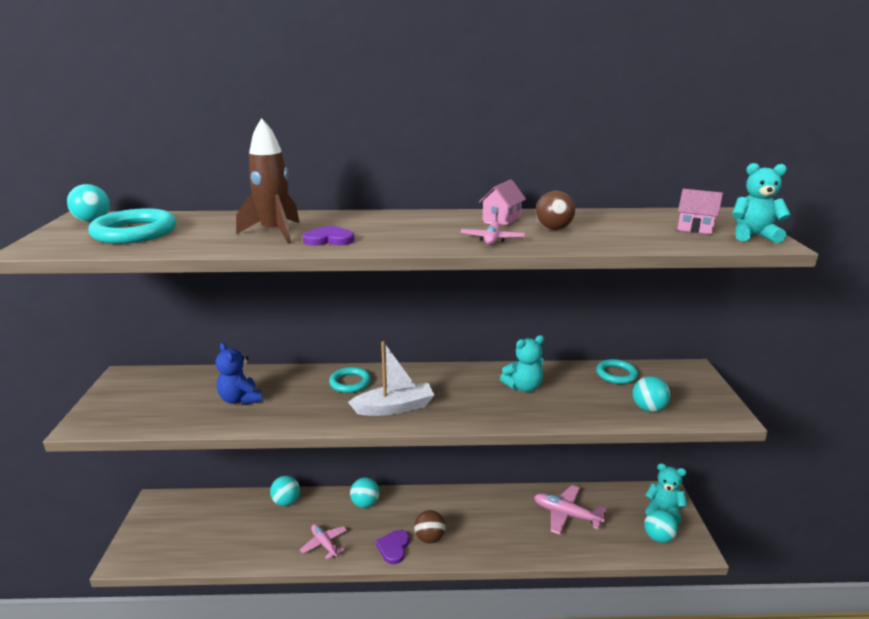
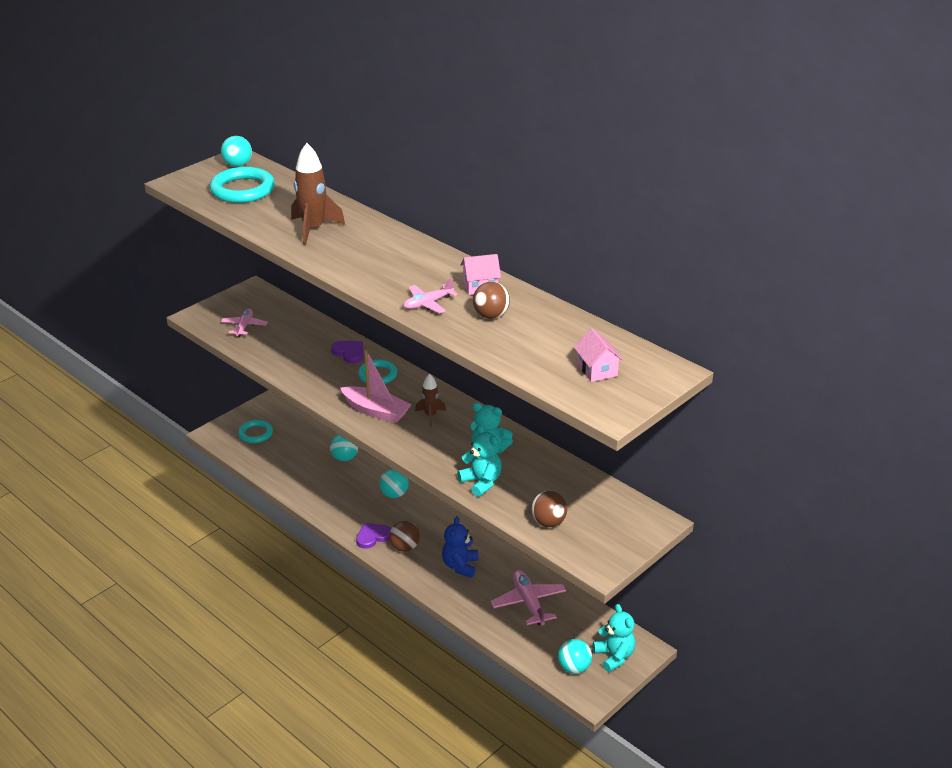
camera: 45 degrees right, 10 degrees up
(240, 399) = (295, 348): blue teddy bear -> blue teddy bear (460, 566)
(324, 544) = (333, 503): pink plane -> pink plane (244, 326)
(329, 239) = (332, 252): purple heart -> purple heart (349, 352)
(394, 408) = (376, 411): white boat -> pink boat
(441, 388) = (430, 416): none -> brown rocket
(616, 374) = (580, 485): turquoise ring -> turquoise ring (255, 433)
(648, 408) = (548, 522): turquoise ball -> brown ball
(753, 236) = (617, 401): turquoise teddy bear -> turquoise teddy bear (481, 482)

